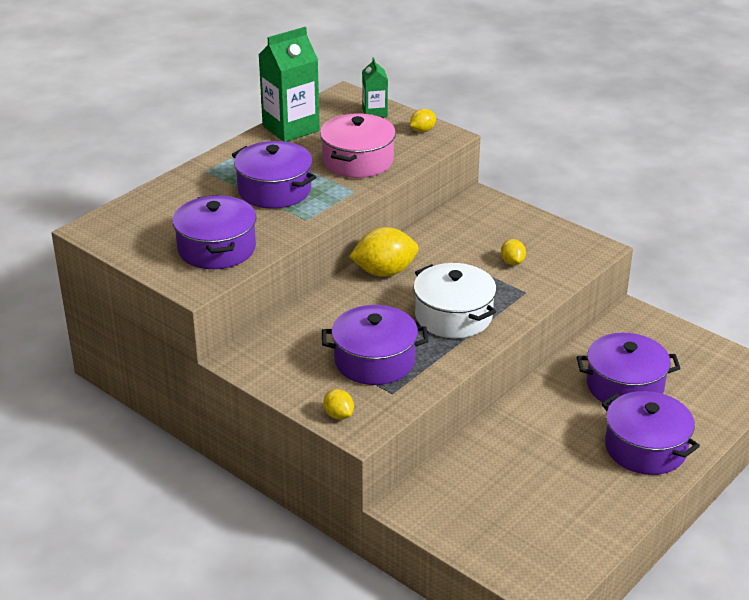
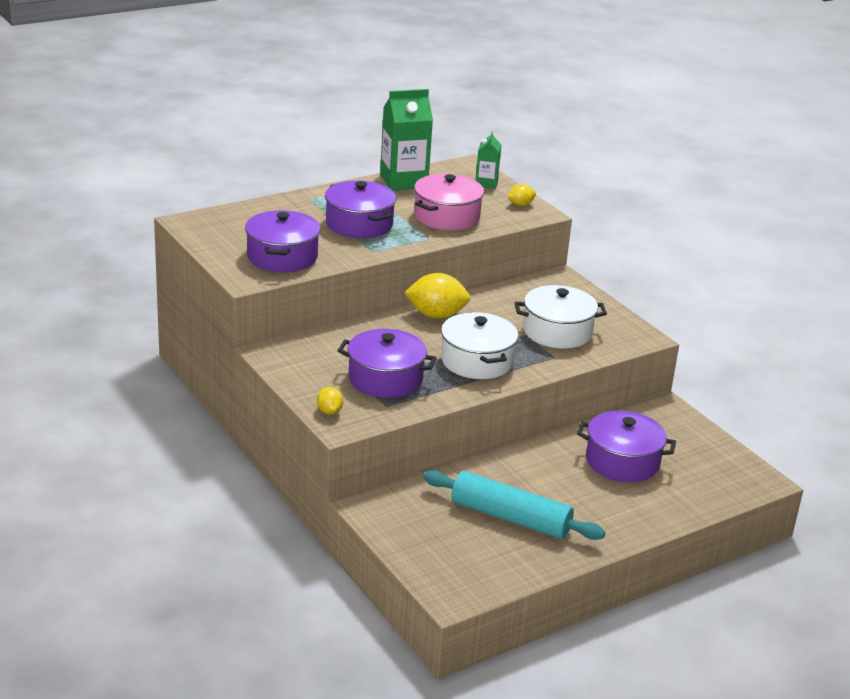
camera: 15 degrees right, 5 degrees down
(512, 262) = (557, 332): yellow lemon -> white pot
(553, 480) = (510, 518): none -> turquoise rolling pin
(645, 448) = (611, 513): purple pot -> none

